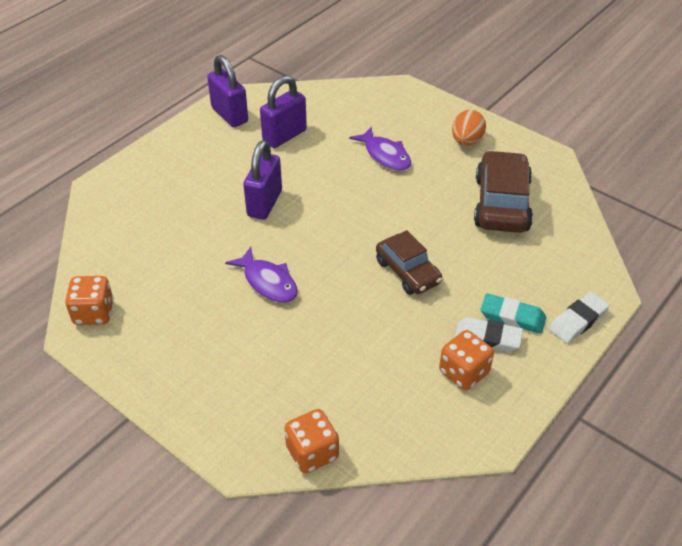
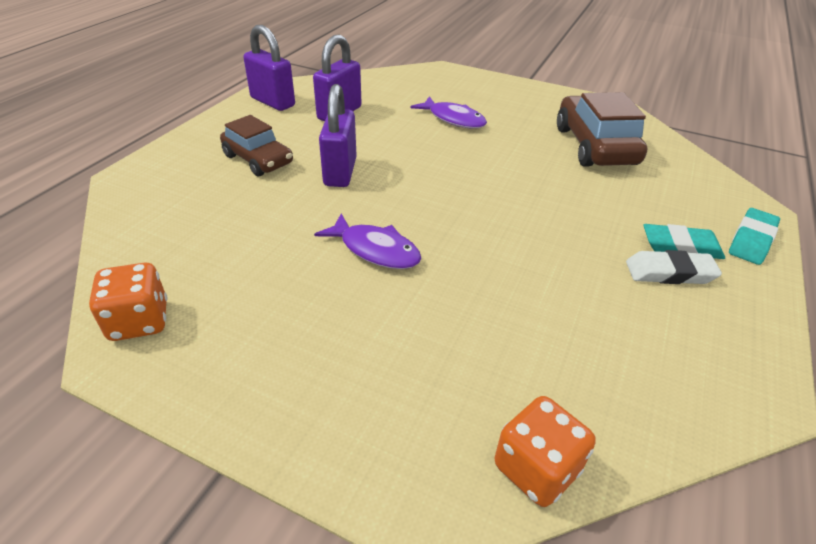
camera: 15 degrees left, 5 degrees down
(408, 272) = (537, 217): brown car -> brown car (258, 160)
(463, 372) = (670, 316): orange dice -> none
(466, 141) = (527, 102): orange egg -> none
(578, 321) = (751, 240): white eraser -> turquoise eraser

